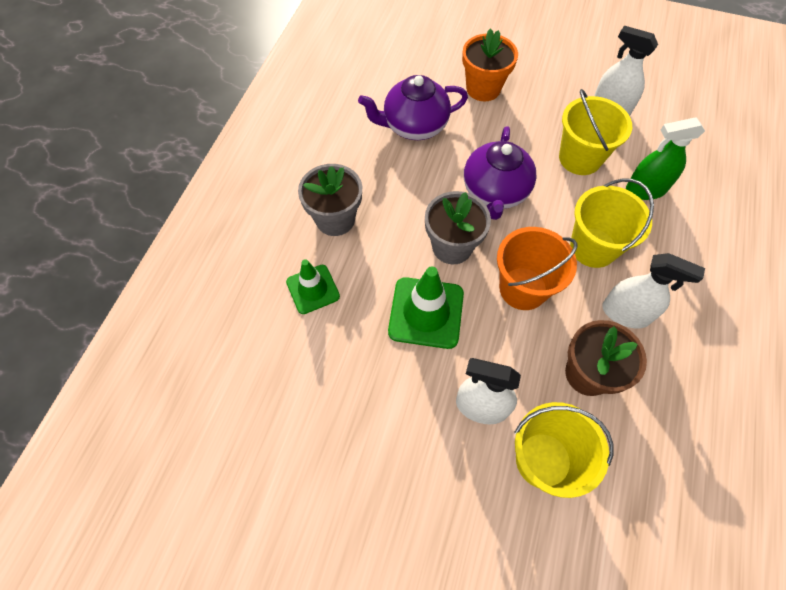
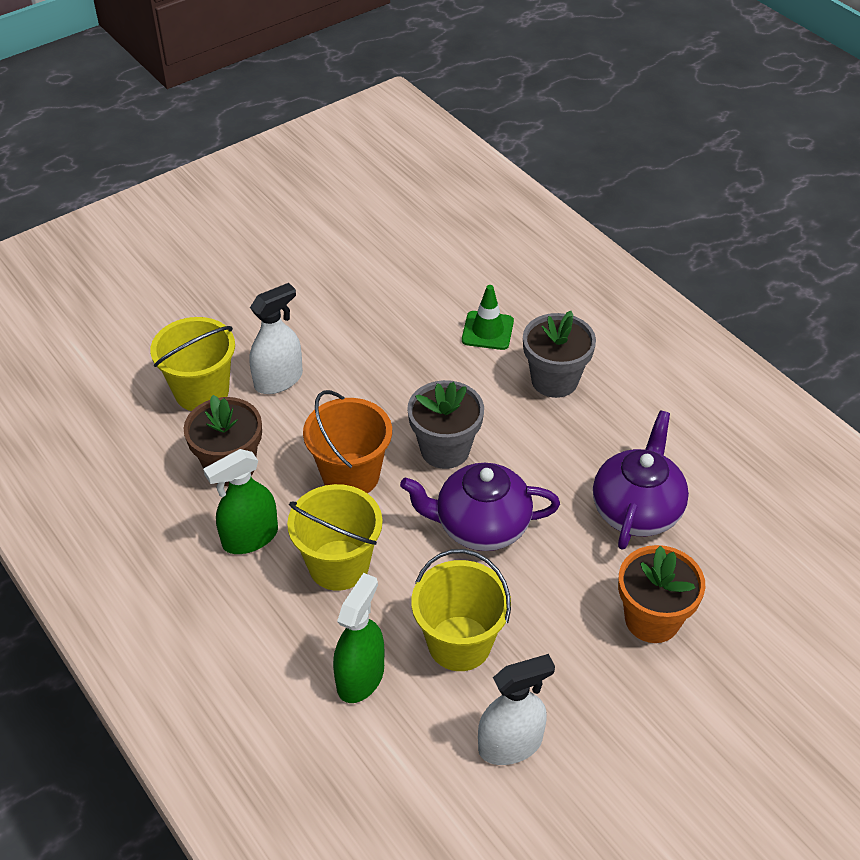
camera: 125 degrees right, 15 degrees down
(426, 313) = (394, 392): green traffic cone -> none
(495, 192) = (480, 526): purple teapot -> purple teapot turned 45 degrees counterclockwise
(625, 313) = (250, 537): white spray bottle -> green spray bottle

